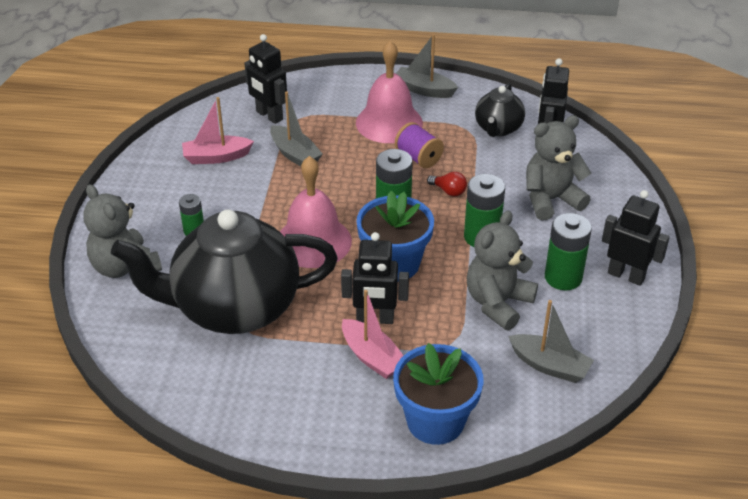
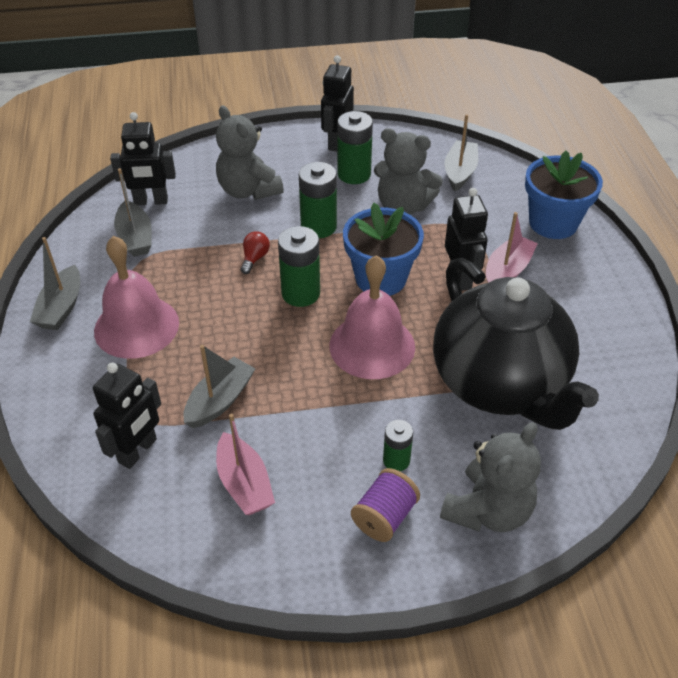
camera: 105 degrees left, 5 degrees up
(418, 158) = (201, 290): purple spool -> purple spool (384, 516)
(498, 129) = (135, 237): black teapot -> grey boat

